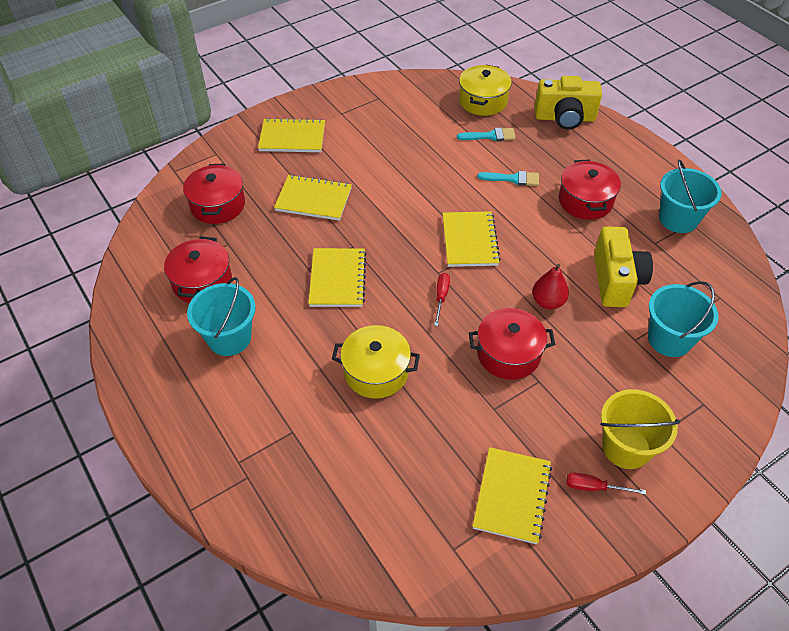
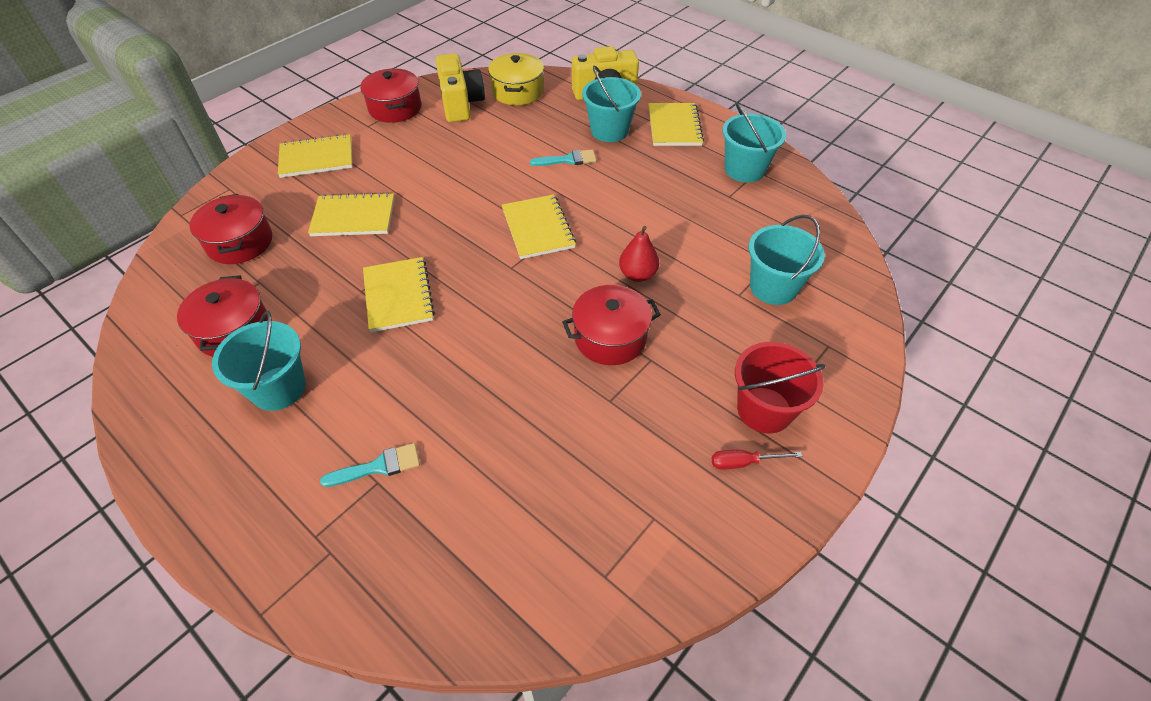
camera: 15 degrees left, 0 degrees up
(376, 372) = (465, 389): yellow pot -> none
(441, 297) = (521, 292): red screwdriver -> none
(490, 136) = (534, 123): turquoise brush -> turquoise brush (378, 466)
(512, 496) = (656, 495): yellow notebook -> yellow notebook (674, 126)
(559, 156) = (609, 131): none -> turquoise bucket
(585, 201) = (648, 168): red pot -> red pot (395, 108)
(616, 280) = (701, 239): yellow camera -> yellow camera (460, 104)
(626, 447) = (764, 410): yellow bucket -> red bucket

